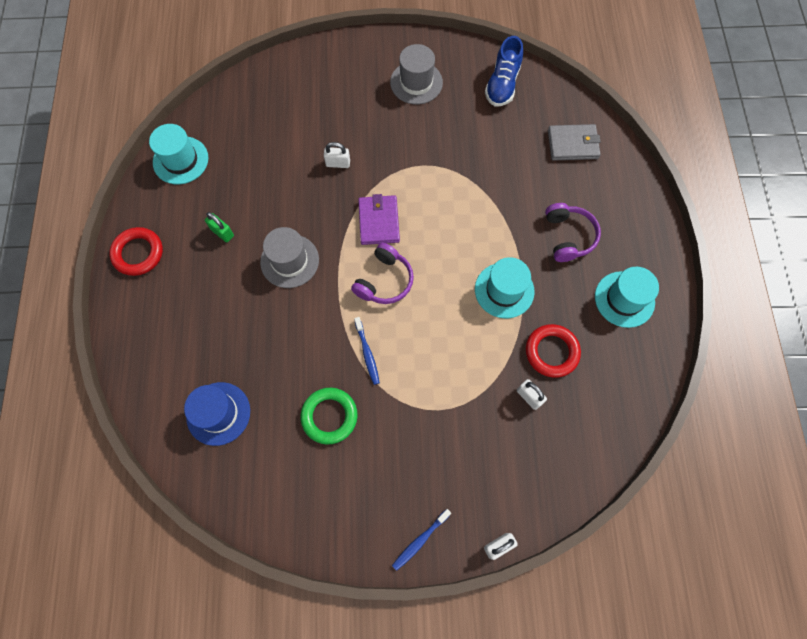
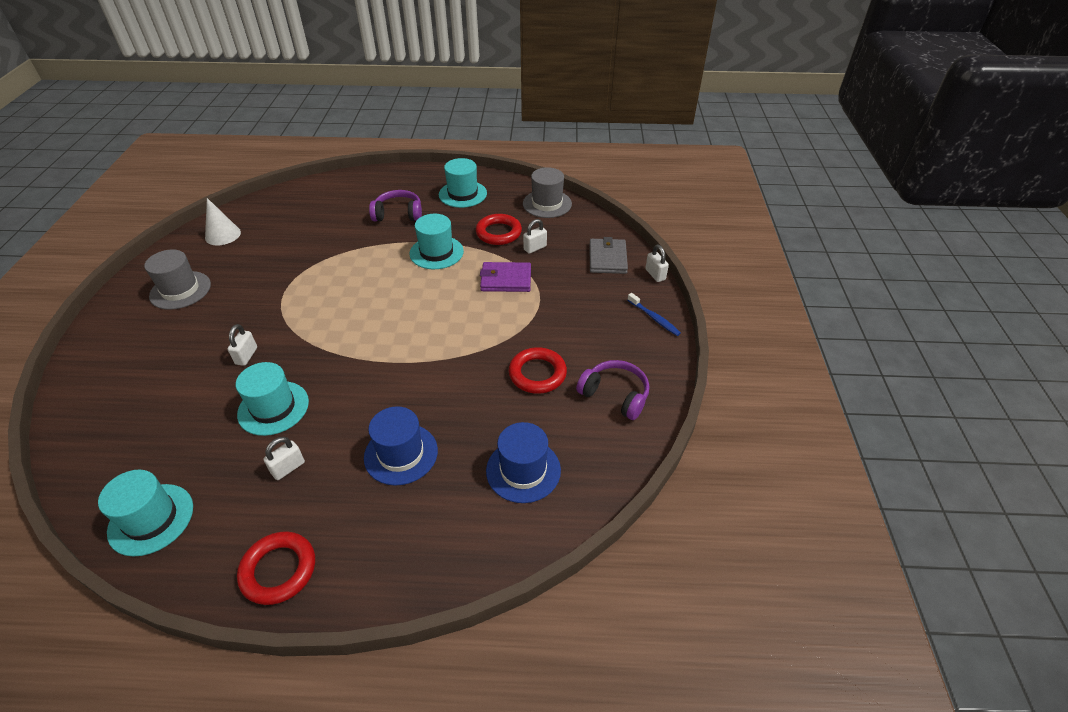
camera: 85 degrees left, 25 degrees down
(222, 232) = (288, 468): green padlock -> white padlock
(235, 312) = (401, 454): none -> blue hat
(281, 203) = (273, 408): none -> turquoise hat
(289, 261) = (352, 401): grey hat -> grey hat (547, 204)
(329, 416) = (537, 374): green ring -> red ring
(367, 353) = (476, 343): blue toothbrush -> none
(378, 221) = (334, 327): purple wallet -> purple wallet (506, 279)
(384, 281) = (402, 327): purple headphones -> purple headphones (615, 395)
(502, 84) = (223, 235): blue shoe -> white cone
(573, 144) = (311, 203): grey wallet -> grey wallet (607, 258)

